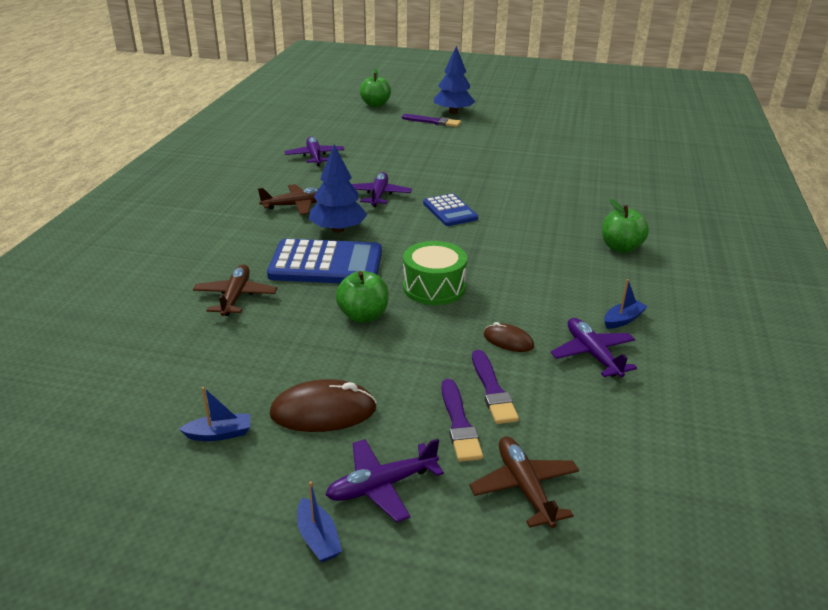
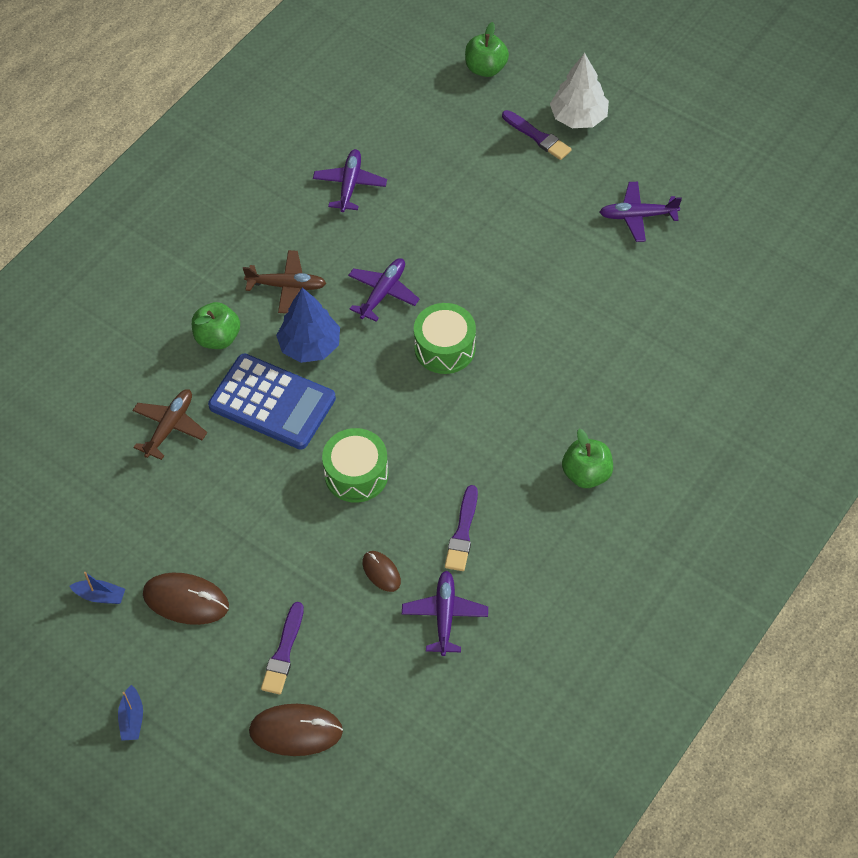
camera: 25 degrees right, 25 degrees up
(363, 316) = (271, 493): green apple -> green apple (218, 338)
(381, 486) = (195, 690): purple plane -> purple plane (637, 216)
(450, 211) = (445, 348): blue calculator -> green drum
(453, 112) = (578, 117): blue tree -> white tree
(492, 390) = (331, 626): purple brush -> purple brush (462, 532)
(524, 487) = (296, 731): brown plane -> brown mouse
(623, 320) = (505, 582): blue boat -> none

